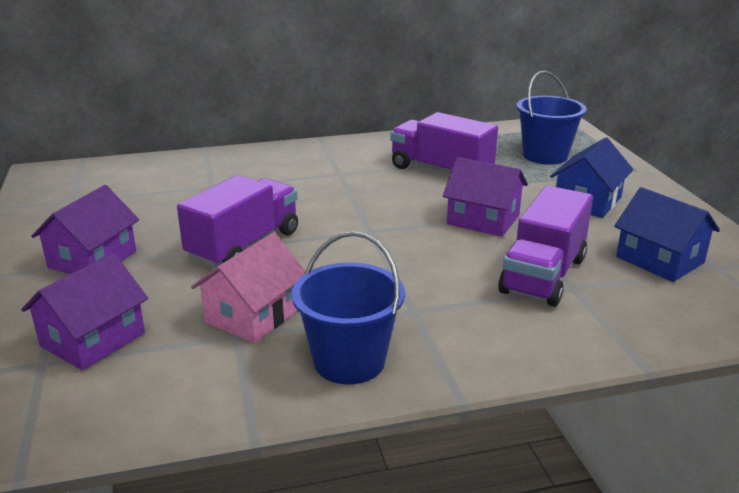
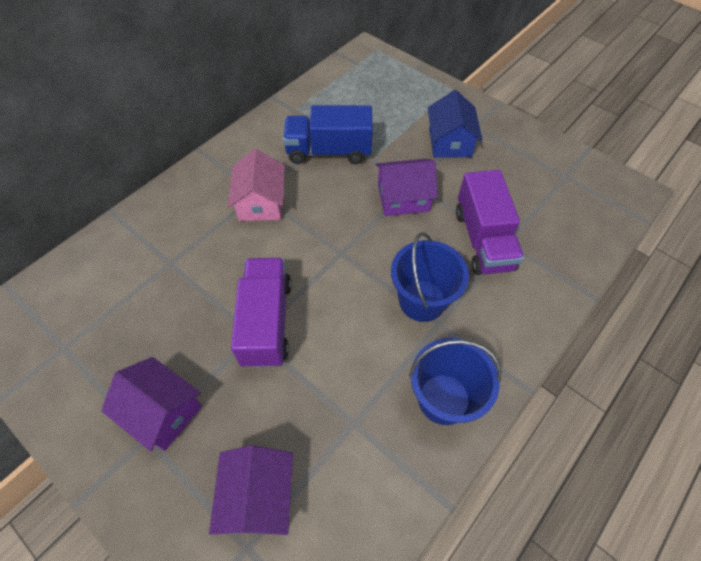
camera: 35 degrees left, 30 degrees up
(92, 259) = (163, 411): purple house -> purple house turned 45 degrees counterclockwise
(253, 315) = (345, 394): pink house -> pink house (261, 202)
(441, 170) = (329, 151): purple truck -> blue truck
(545, 155) = (384, 98): blue bucket -> blue bucket (422, 300)
(659, 260) = (532, 186): blue house -> none

